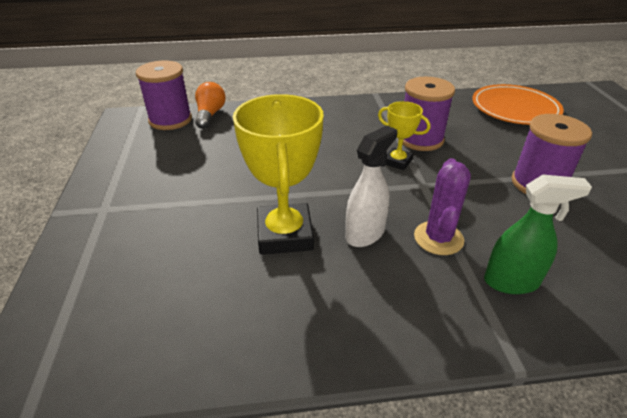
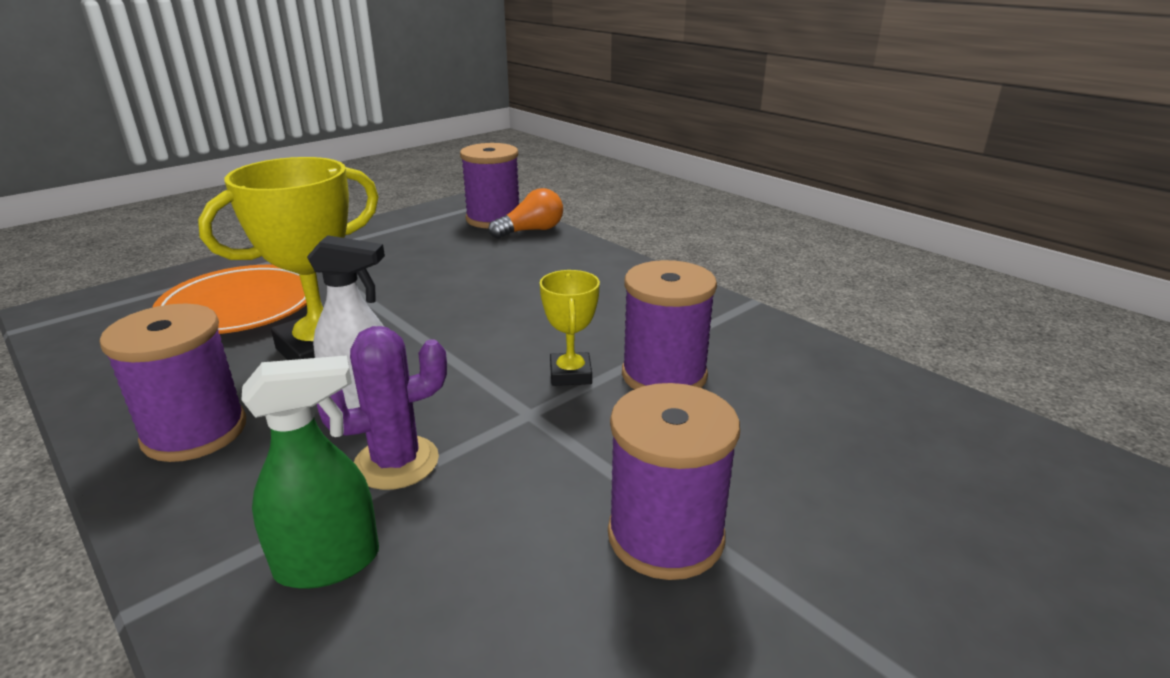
camera: 55 degrees right, 10 degrees down
(343, 313) = (195, 432): none -> purple spool
(511, 282) = (328, 563): green spray bottle -> green spray bottle turned 75 degrees counterclockwise
(514, 109) = (939, 443): orange plate -> orange plate (240, 306)

